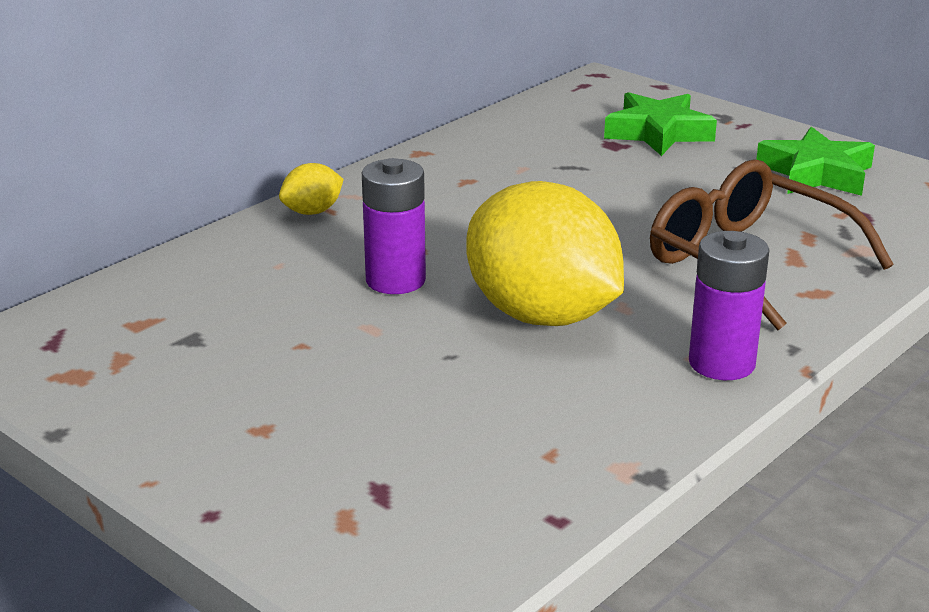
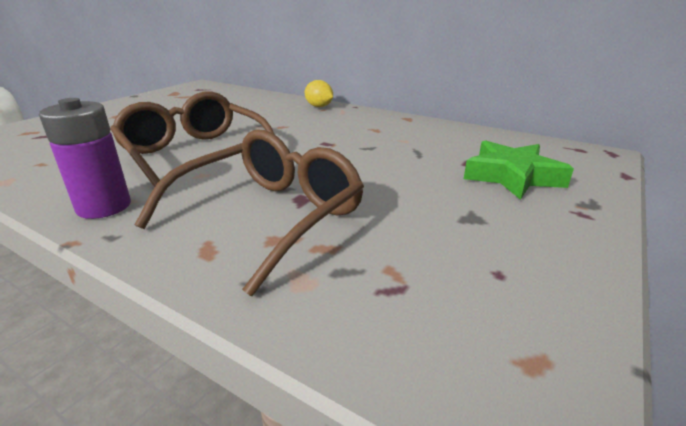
camera: 80 degrees right, 0 degrees up
(395, 280) = (243, 124): purple battery -> none
(542, 315) = (195, 154): yellow lemon -> brown glasses
(816, 173) = (490, 255): green star -> none

